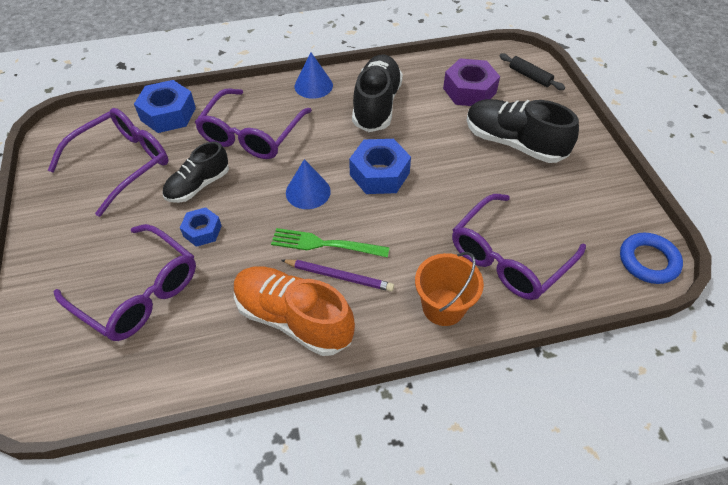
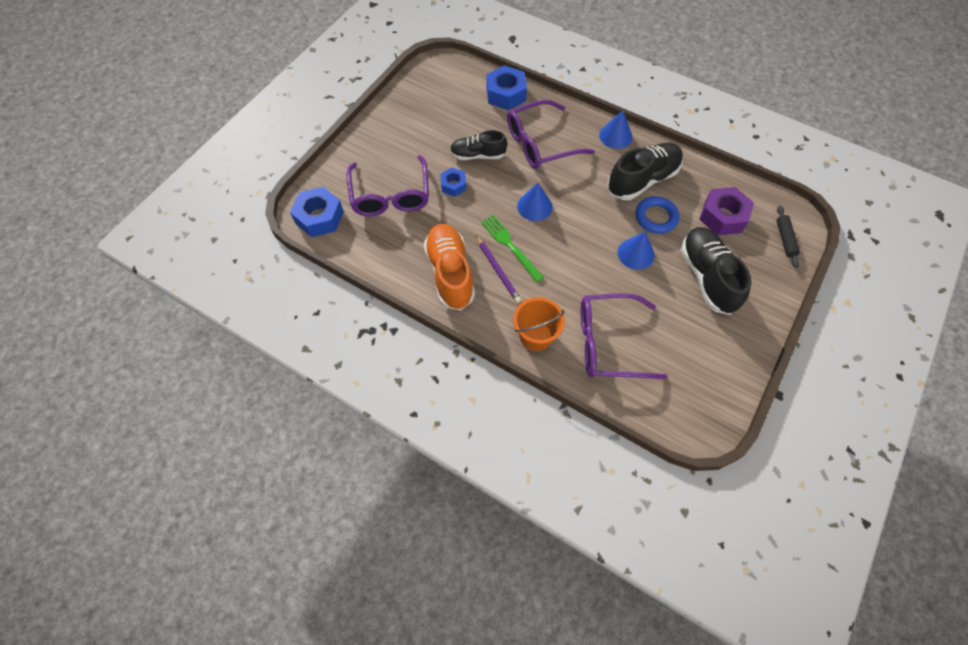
camera: 45 degrees right, 10 degrees up
(122, 164) = (450, 110): purple glasses -> none
(379, 174) = (590, 228): blue nut -> blue nut (319, 217)
(440, 166) = (636, 253): none -> blue cone
(648, 261) = (699, 422): blue ring -> blue ring (656, 217)

